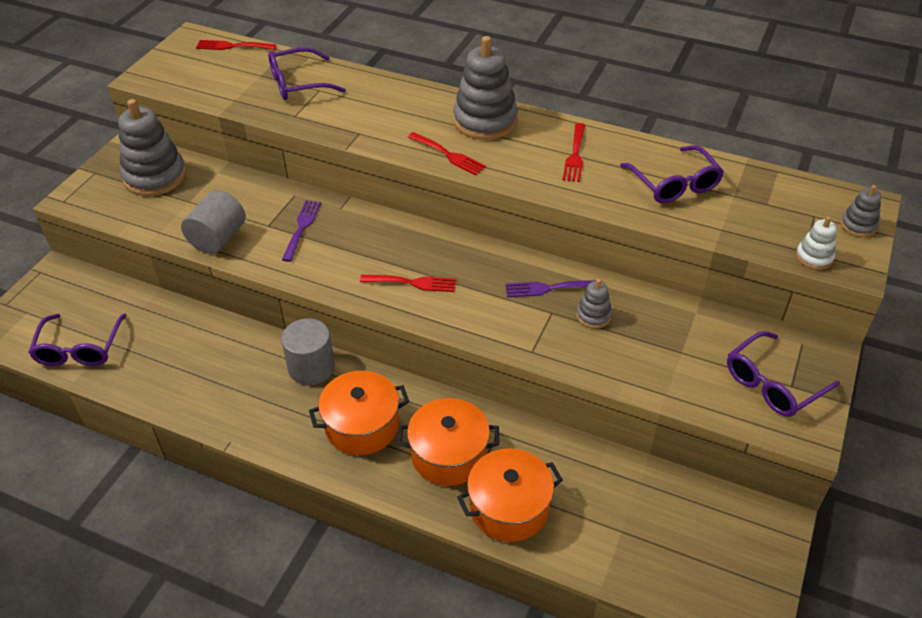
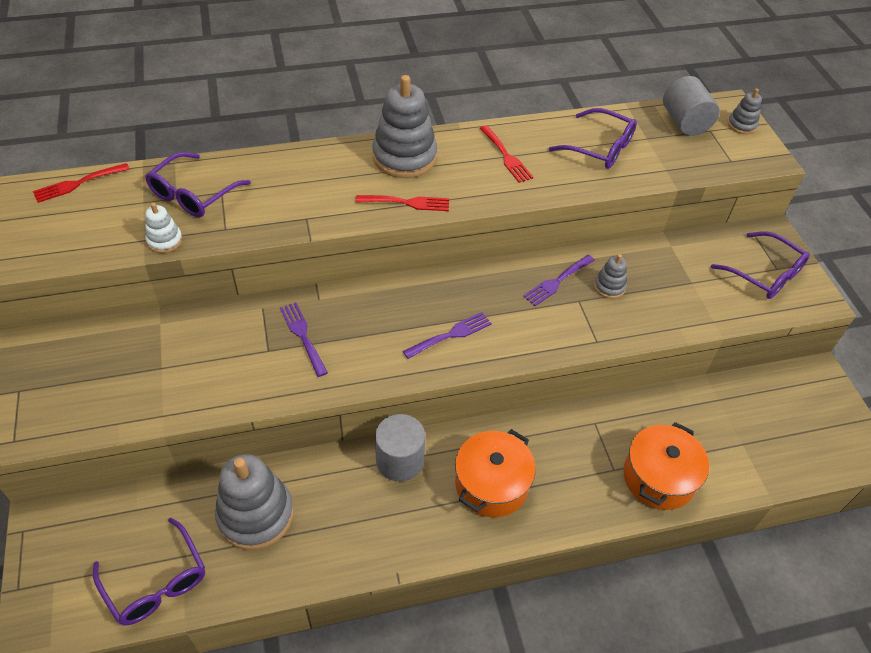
camera: 40 degrees left, 5 degrees up
(155, 177) = (95, 361): grey stacking toy -> grey stacking toy (256, 515)
(218, 238) = (232, 389): grey cylinder -> grey cylinder (684, 122)
(413, 283) = (451, 335): red fork -> purple fork
(449, 454) = (578, 464): orange pot -> none
(772, 384) = (766, 275): purple glasses -> purple glasses turned 60 degrees counterclockwise
(814, 257) = (741, 163): white stacking toy -> white stacking toy (165, 241)

